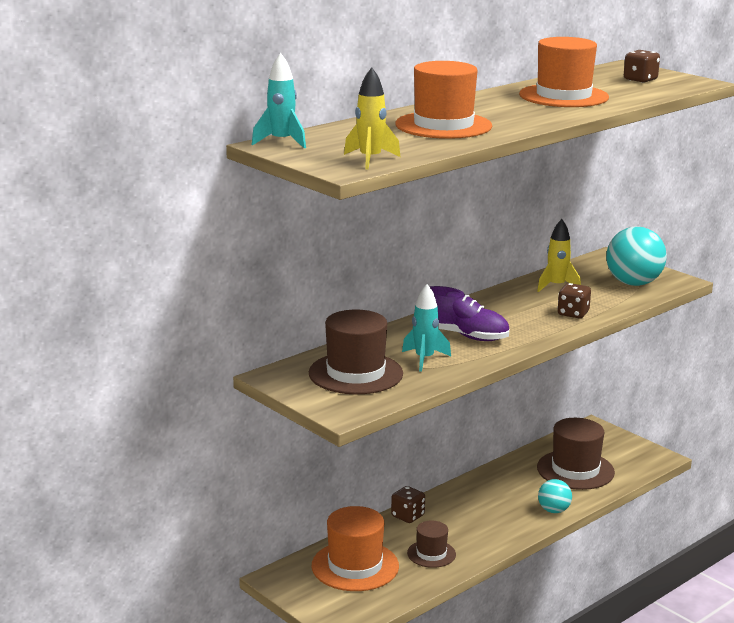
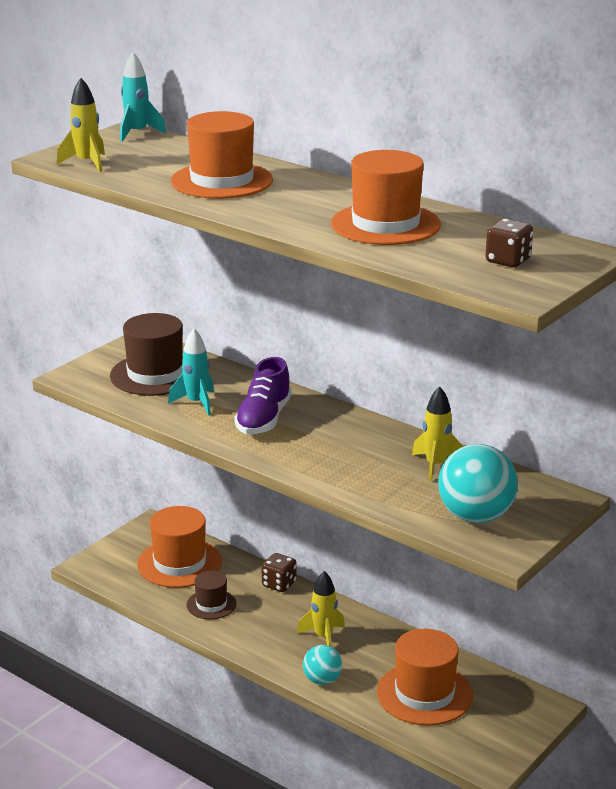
camera: 80 degrees right, 5 degrees up
(494, 503) = (323, 637): none -> yellow rocket
(573, 313) = (352, 478): brown dice -> none
(575, 470) = (424, 694): brown hat -> orange hat

